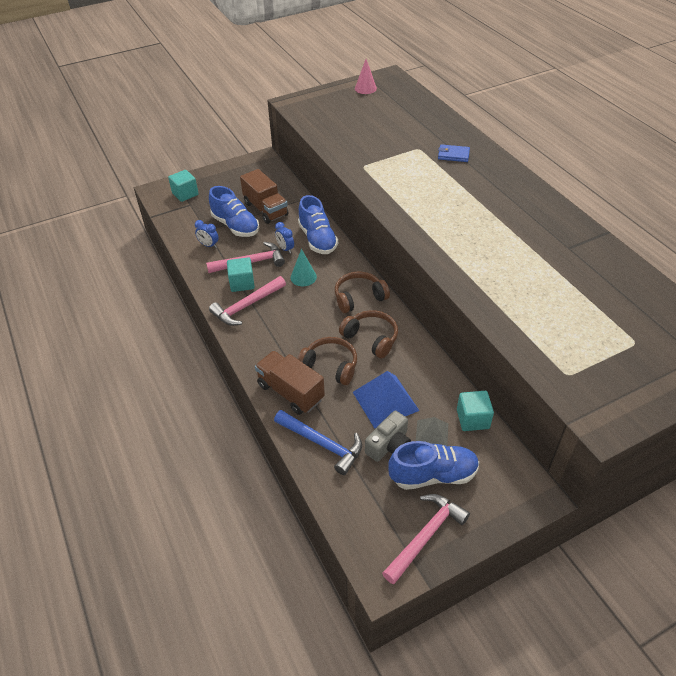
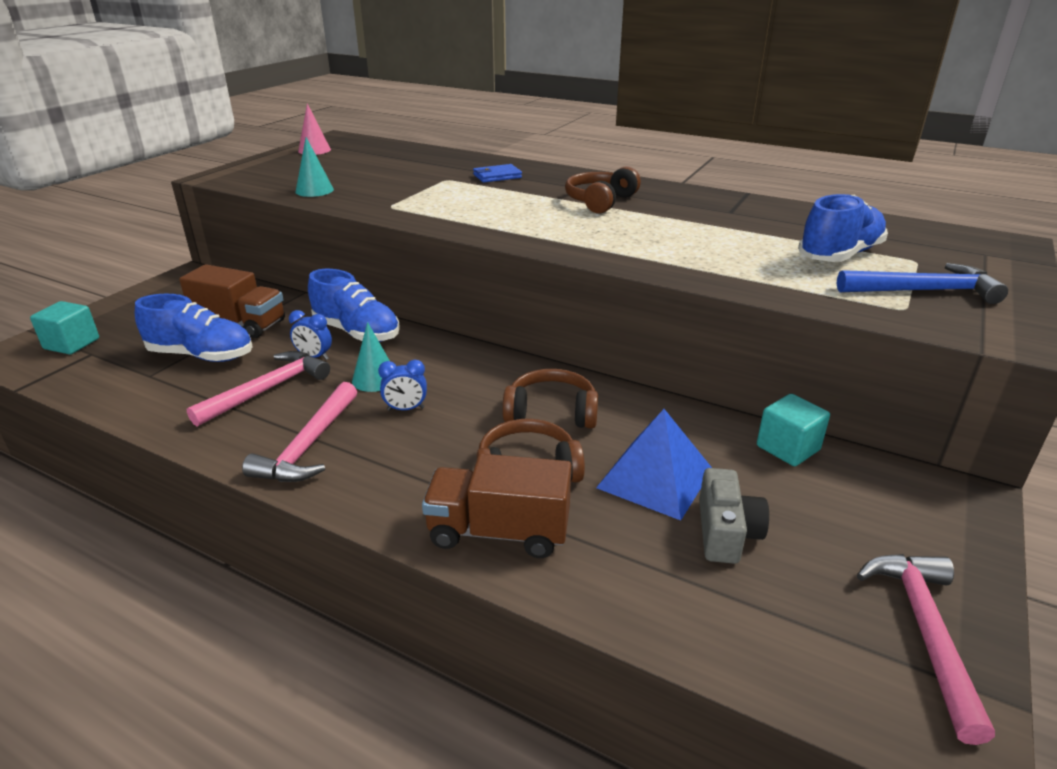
camera: 35 degrees left, 15 degrees down
(209, 245) = (169, 392): blue clock -> blue clock (406, 409)
(242, 283) = (274, 419): turquoise cube -> none
(322, 444) = (629, 582): blue hammer -> blue hammer (924, 291)
(334, 135) = (314, 190): none -> turquoise cone
(359, 297) = (484, 374): brown headphones -> brown headphones (600, 201)
(432, 434) = (763, 490): grey pyramid -> none
(433, 475) = (828, 540): blue shoe -> blue shoe (839, 255)

